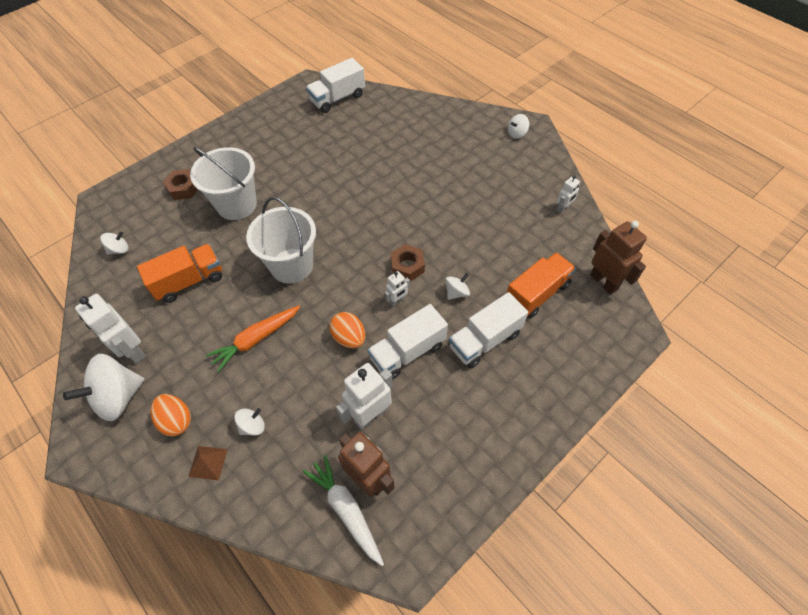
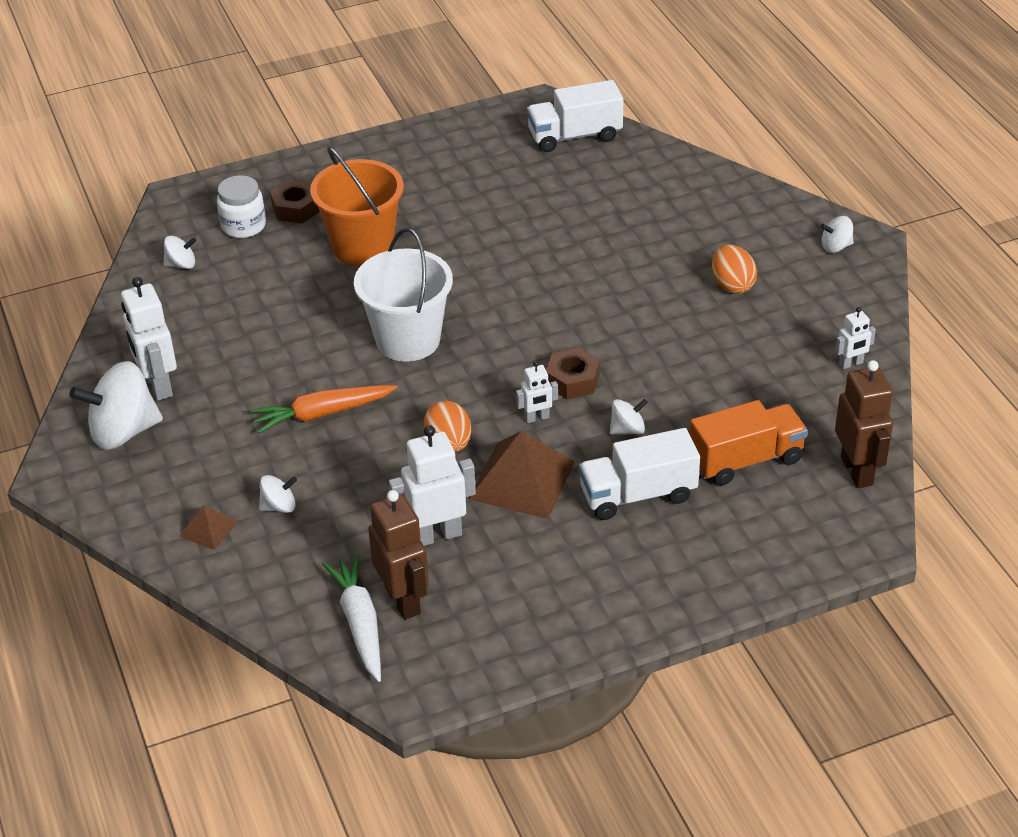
camera: 20 degrees right, 15 degrees down
(153, 210) = (243, 226): none -> white jar
(176, 420) = (186, 475): orange egg -> orange egg (732, 285)
(189, 281) = (260, 325): orange truck -> none
(237, 205) = (362, 246): white bucket -> orange bucket
(408, 352) = (522, 480): white truck -> brown pyramid

